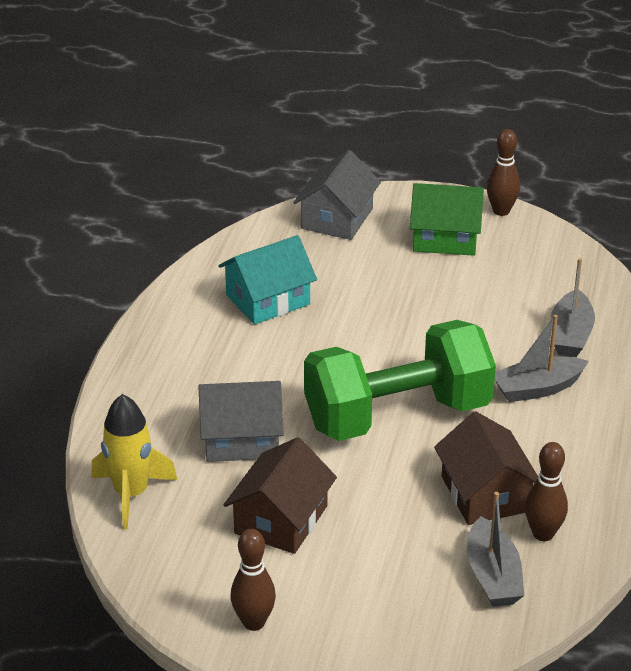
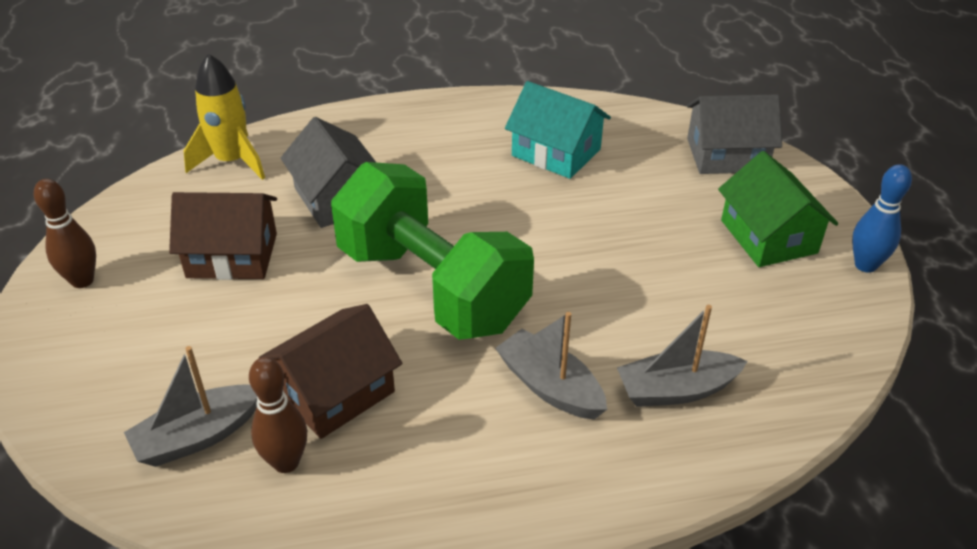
camera: 65 degrees right, 5 degrees up
(501, 211) = (865, 265): brown bowling pin -> blue bowling pin

